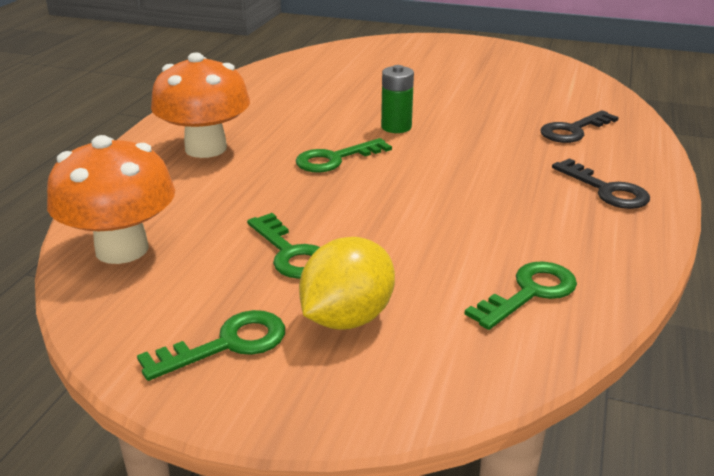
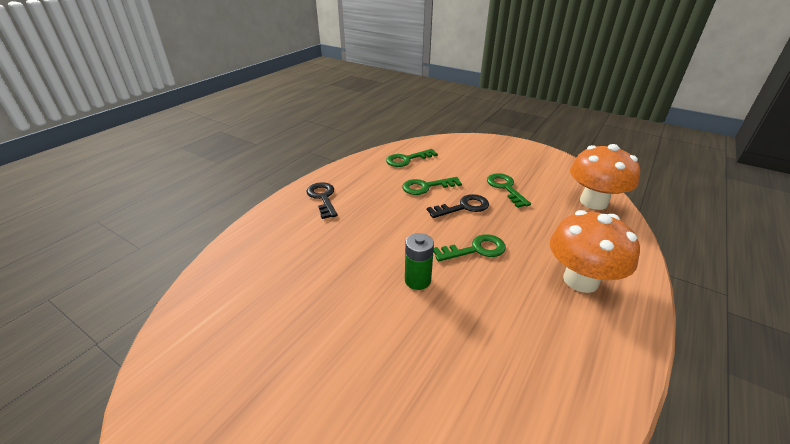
camera: 165 degrees left, 5 degrees up
(227, 344) = (527, 159): green key -> green key (426, 187)
(347, 318) = (482, 161): yellow lemon -> none
(573, 130) = (283, 250): black key -> black key (463, 207)

